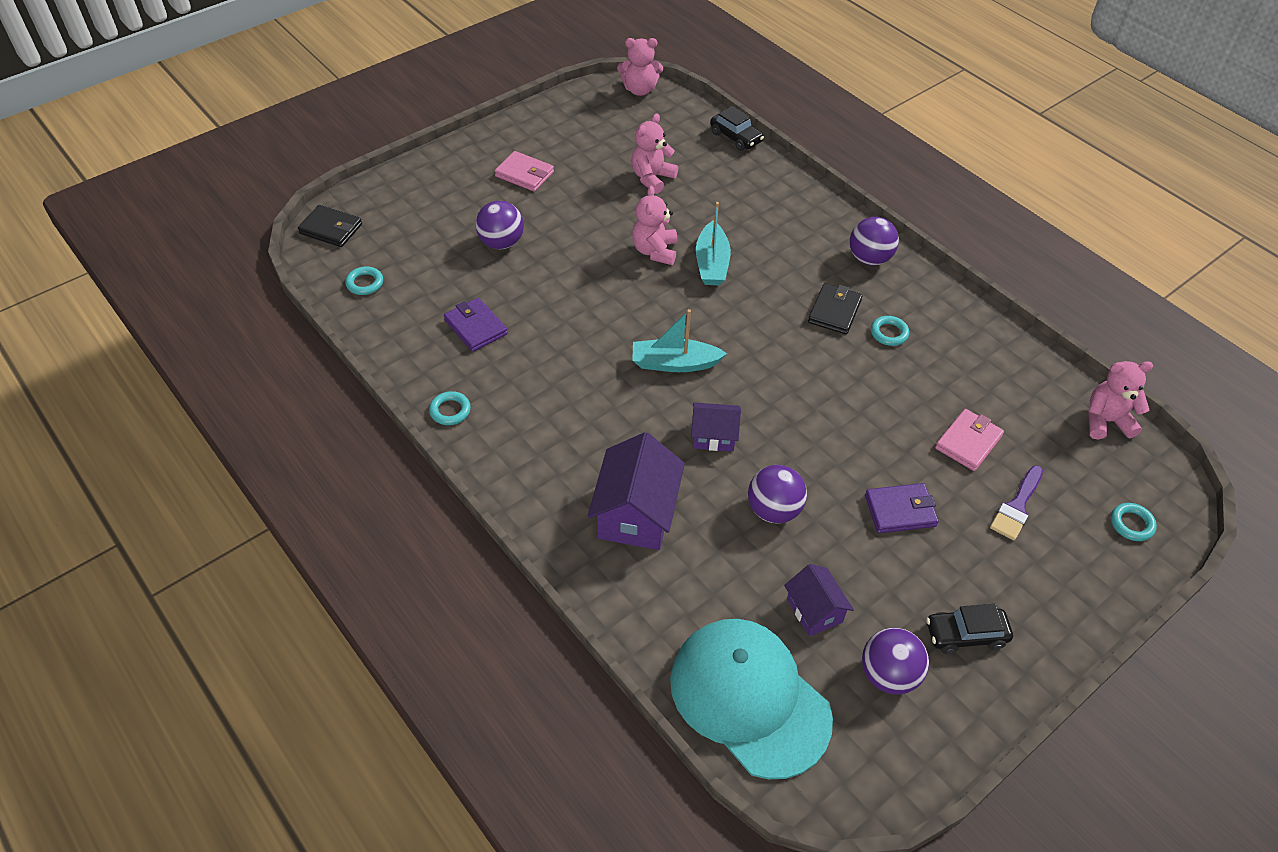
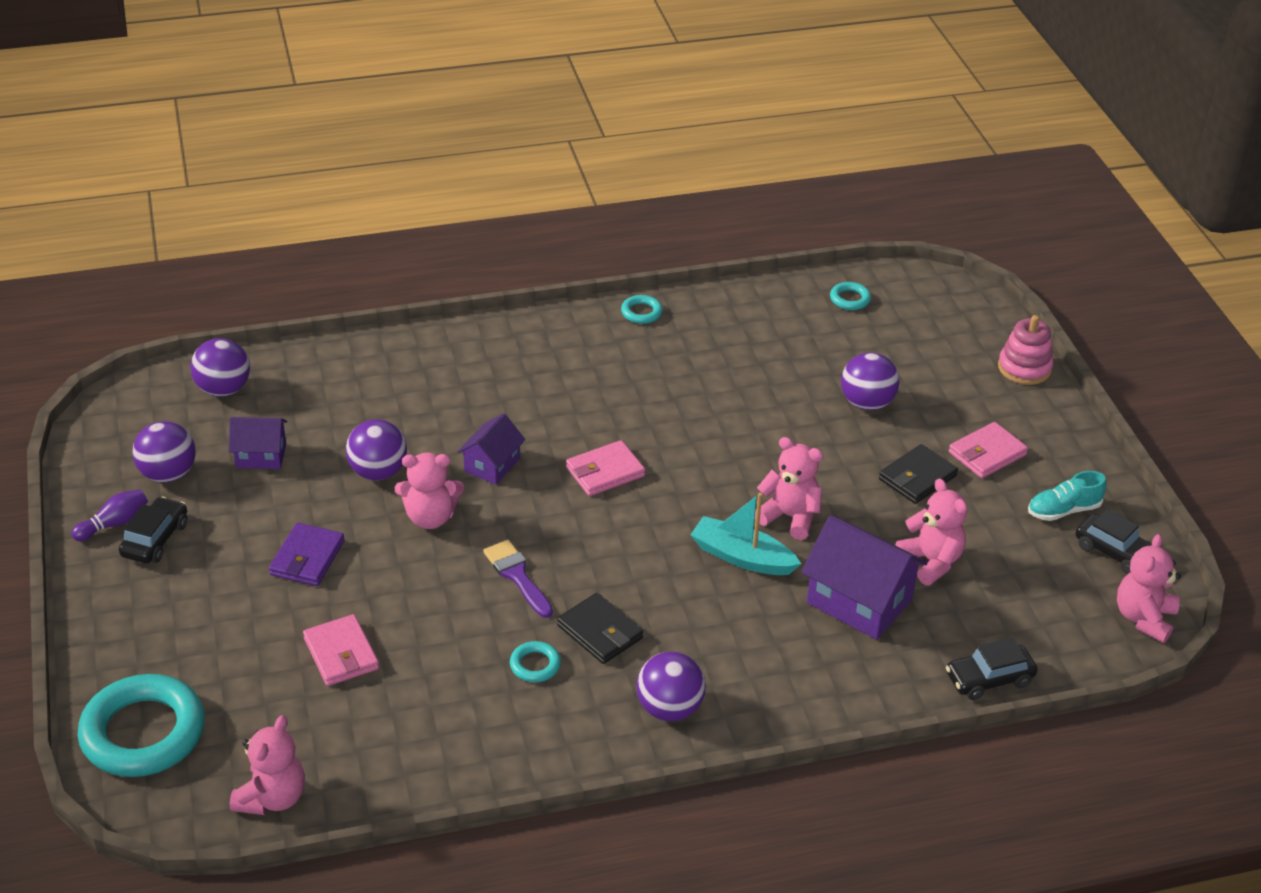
camera: 115 degrees right, 10 degrees down
(331, 229) = (949, 294): black wallet -> black wallet (917, 477)
(412, 174) = (1024, 368): none -> pink stacking toy
(476, 327) = (743, 353): purple wallet -> none
(562, 133) = (1063, 510): none -> turquoise shoe
(589, 107) = (1115, 552): none -> black car
(636, 514) = (443, 386): purple house -> purple house (859, 601)
(674, 363) = (605, 472): turquoise boat -> pink wallet
(749, 698) = (223, 389): turquoise cap -> purple ball
(799, 450) = (430, 517): none -> pink teddy bear
(974, 681) = (114, 523): none -> purple bowling pin
(1017, 506) = (239, 649): purple brush -> purple brush (517, 576)
(1131, 524) = (143, 733): turquoise ring -> turquoise ring, size x2.33

